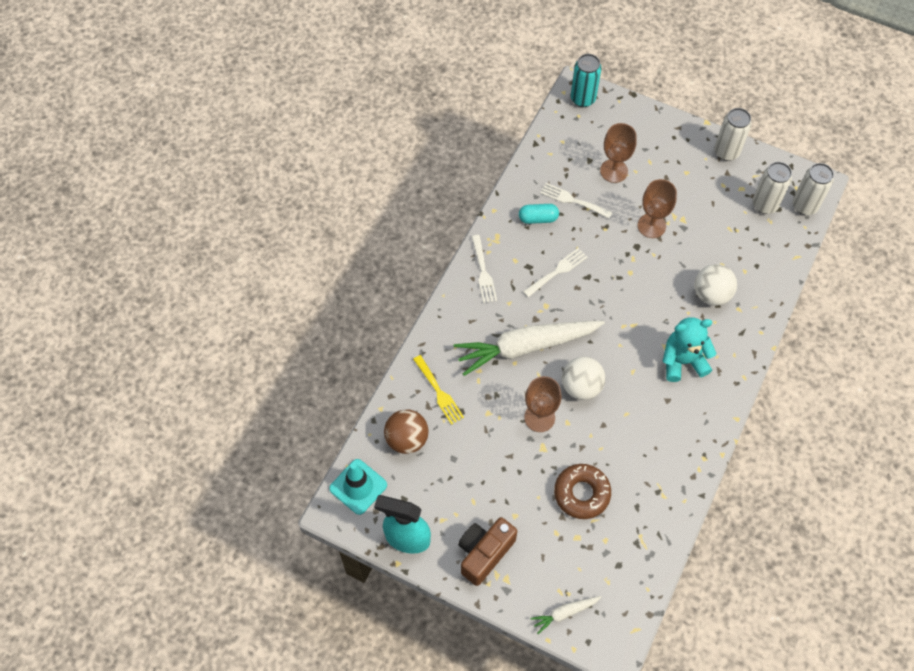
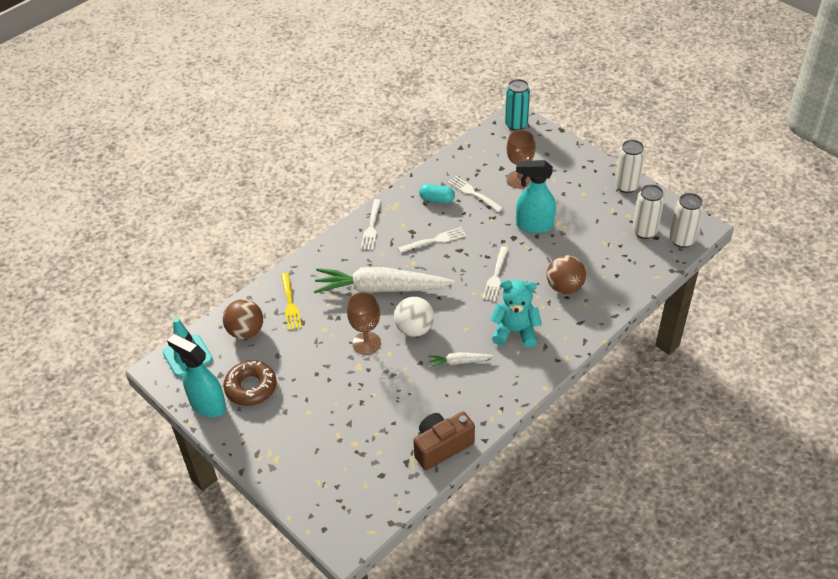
camera: 20 degrees right, 15 degrees down
(484, 553) = (267, 433): brown camera -> brown camera (441, 447)
(564, 613) = (314, 500): white carrot -> white carrot (459, 362)
(581, 493) = (375, 410): brown donut -> brown donut (251, 387)
(637, 299) = (495, 276): none -> white fork
(651, 226) = (534, 225): brown goblet -> turquoise spray bottle
(711, 294) = (564, 287): white ball -> brown ball

